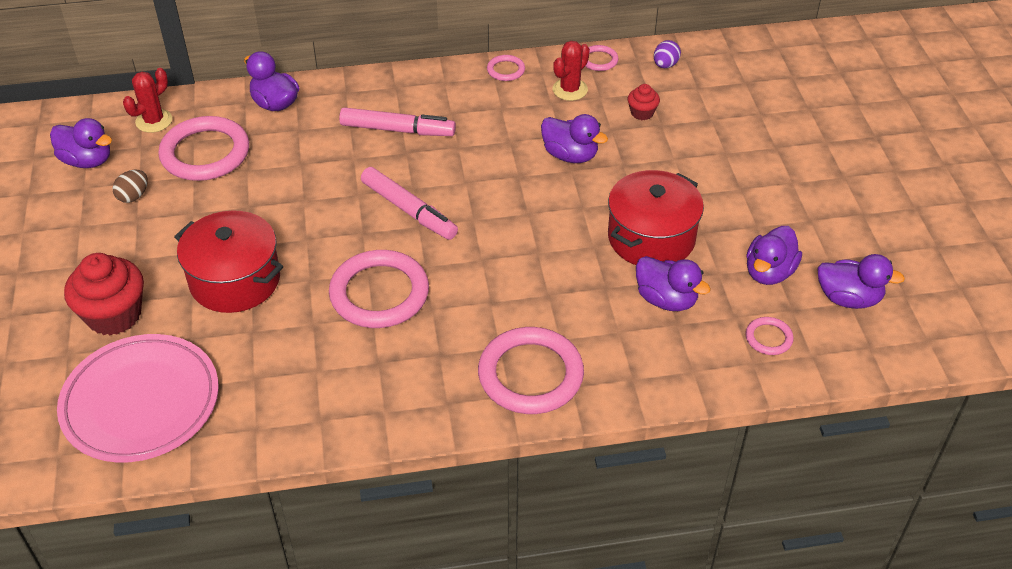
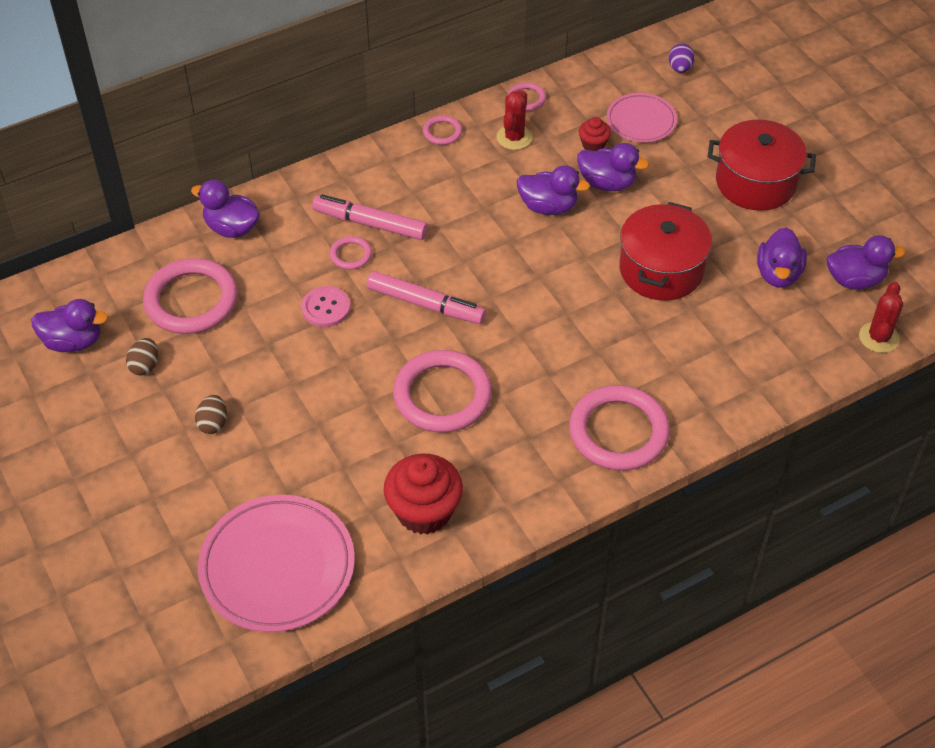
camera: 20 degrees left, 5 degrees up
(114, 315) = (199, 491): red cupcake -> red cupcake (424, 511)
(154, 121) = (117, 280): red cactus -> red cactus (878, 337)
(161, 260) = (213, 423): none -> brown egg
(235, 280) = (297, 422): red pot -> red pot (755, 182)
(317, 189) = (326, 308): none -> pink button
(397, 130) = (370, 224): pink marker -> pink marker turned 150 degrees counterclockwise
(665, 65) = (591, 88): purple egg -> purple egg (680, 68)
(666, 299) = (702, 326): purple duck -> purple duck (607, 183)
(699, 103) = (641, 121): none -> pink plate
(768, 338) = (805, 336): pink ring -> pink ring (351, 255)

